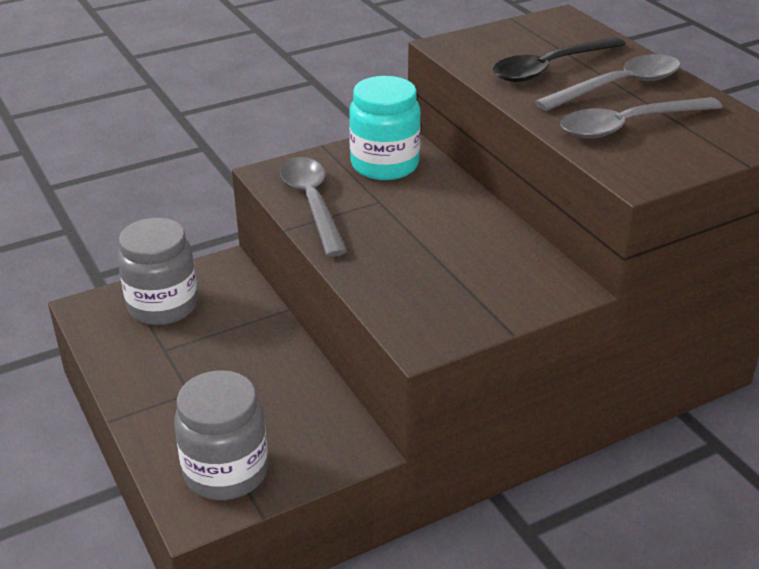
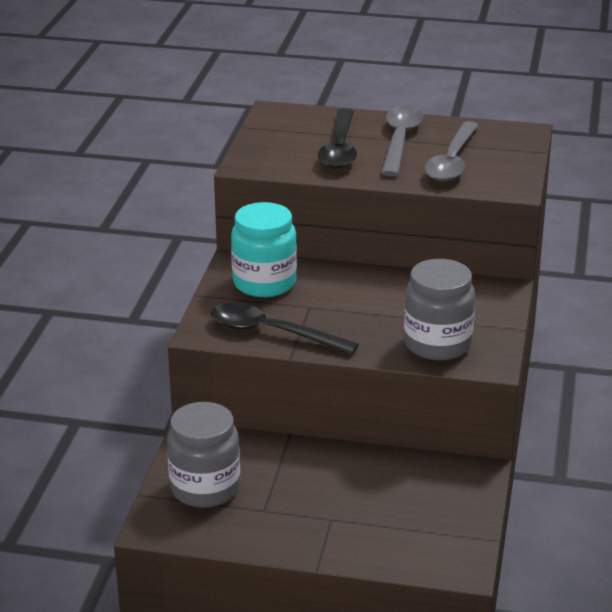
camera: 50 degrees left, 5 degrees down
(226, 472) = (437, 537): grey jar -> grey jar (437, 344)
(312, 203) = (272, 333): grey spoon -> black spoon

